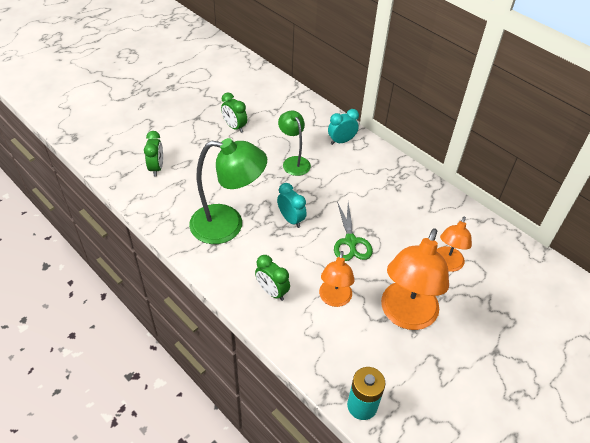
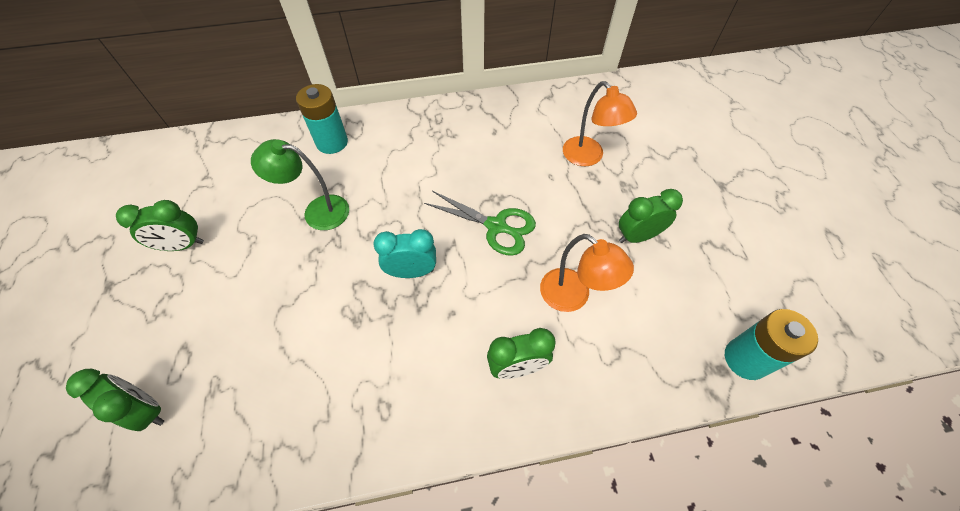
camera: 55 degrees left, 10 degrees up
(228, 225) = (358, 361): green lamp -> none
(341, 141) = (332, 142): turquoise clock -> turquoise battery
(405, 316) = (637, 236): orange lamp -> green clock

